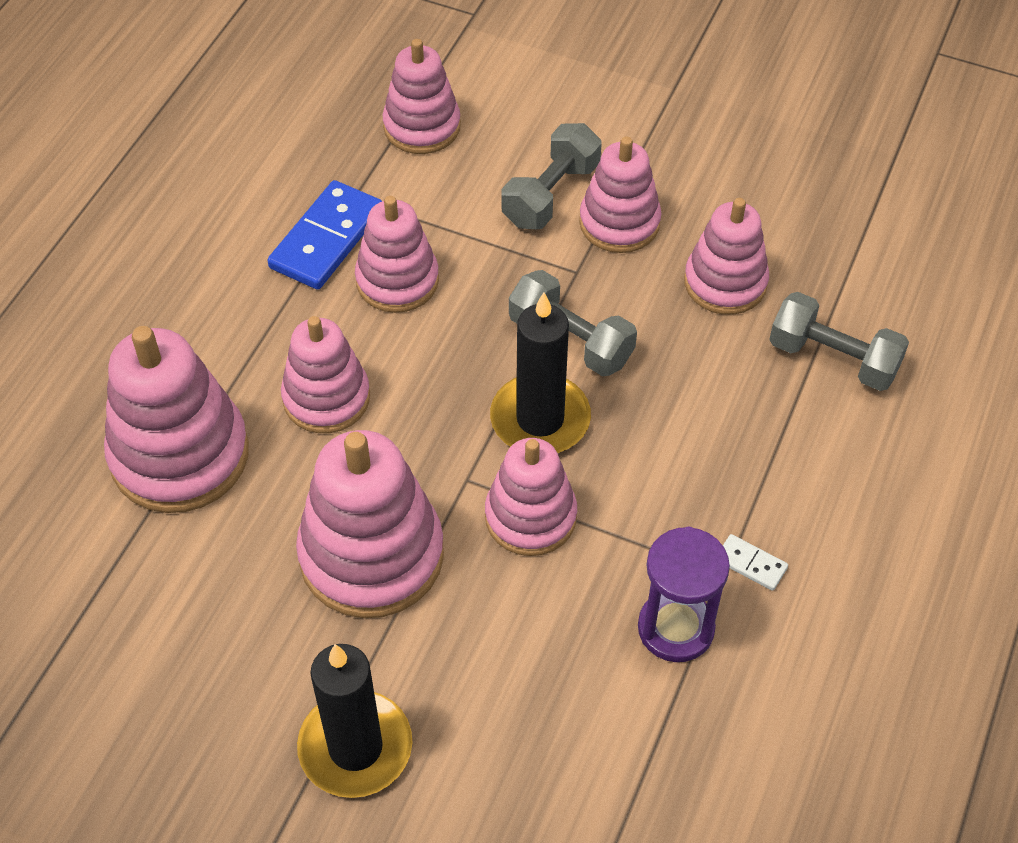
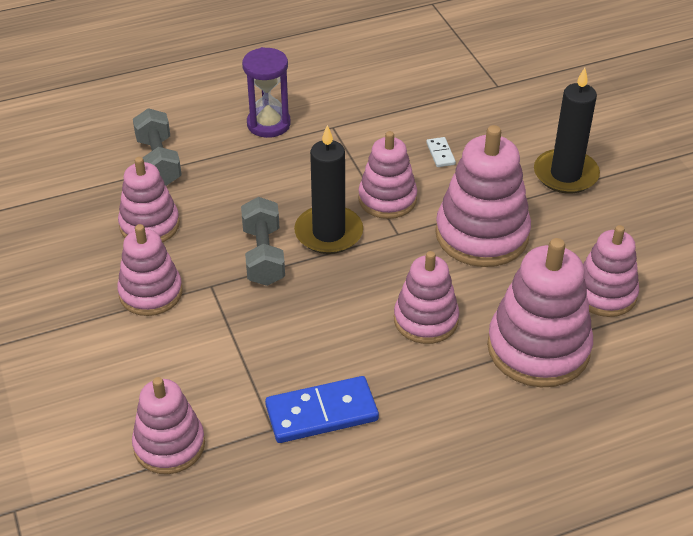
camera: 135 degrees left, 10 degrees down
(397, 281) = (312, 354): pink stacking toy -> pink stacking toy (604, 294)
(551, 194) = (161, 337): grey dumbbell -> none
(676, 628) = (379, 124): purple hourglass -> purple hourglass (268, 124)
(751, 564) = (316, 122): white domino -> white domino (440, 154)

